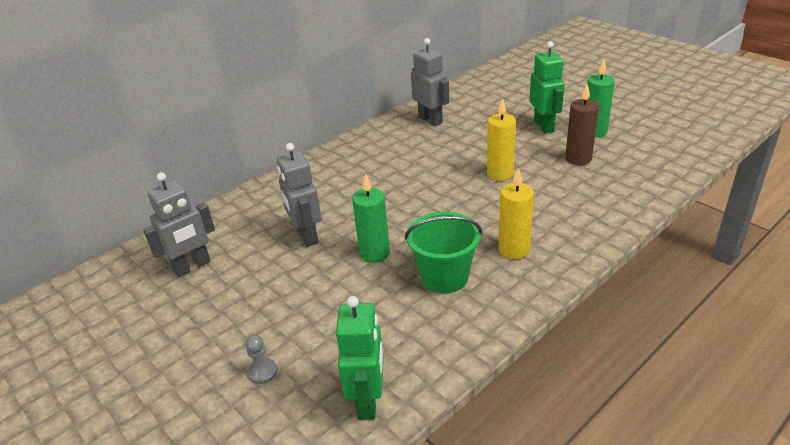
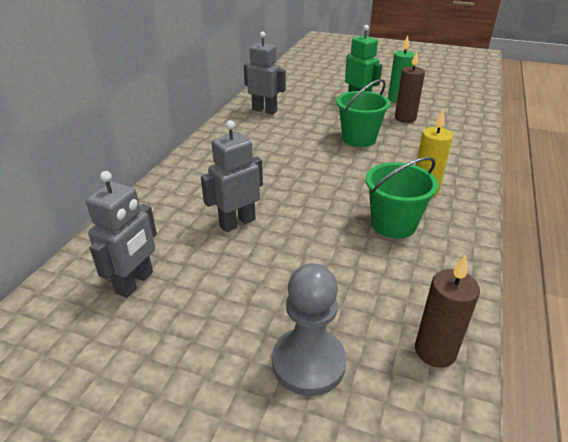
camera: 30 degrees left, 0 degrees up
(262, 372) = (308, 363): grey pawn -> grey pawn, size x2.21
(306, 236) = (237, 223): grey robot -> grey robot turned 105 degrees clockwise
(368, 401) = (435, 351): green robot -> brown candle
(374, 253) = (315, 221): green candle -> none
(500, 173) = (359, 139): yellow candle -> green bucket

